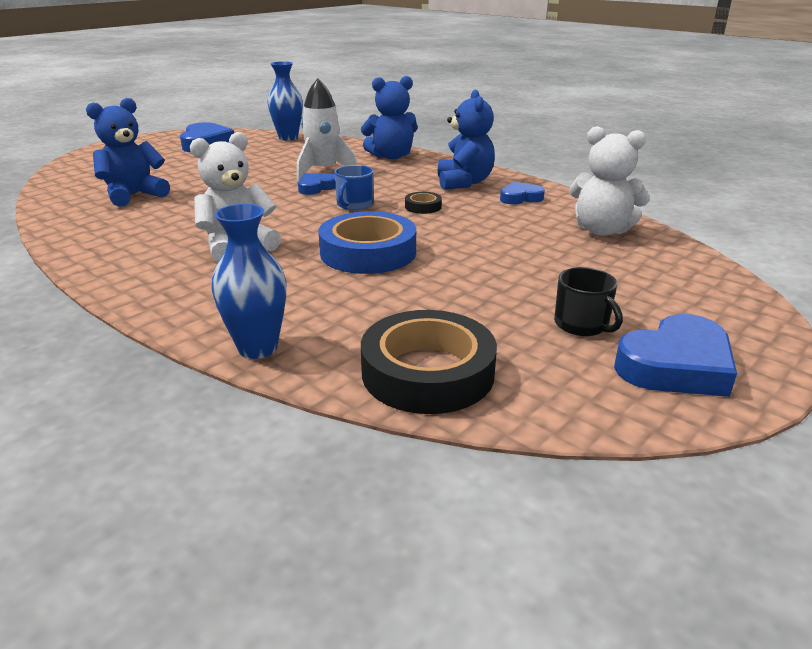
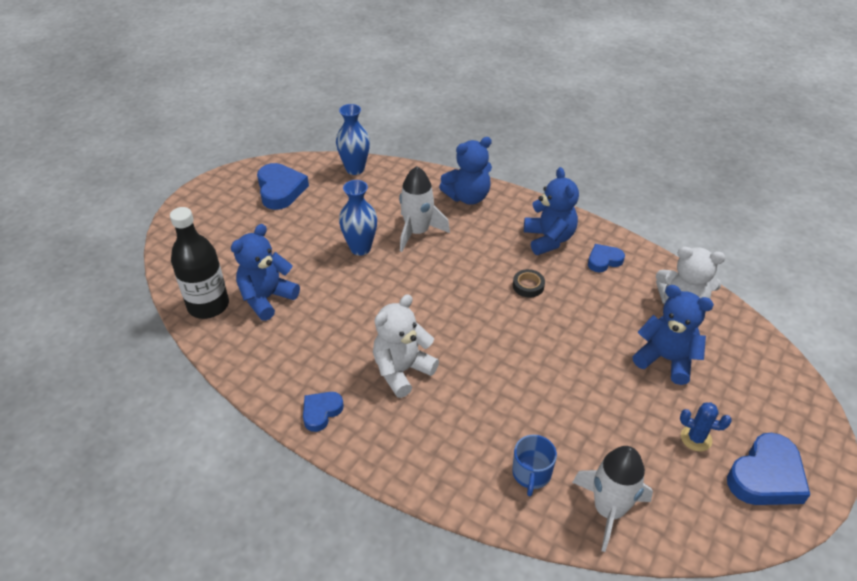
camera: 10 degrees left, 15 degrees up
(70, 195) = (208, 305): none -> black bottle
(258, 348) = (482, 502): blue vase -> blue vase (360, 248)
(316, 187) = (424, 263): blue heart -> blue heart (321, 412)
(354, 204) = (469, 289): blue mug -> blue mug (531, 474)
(368, 252) = (510, 364): blue tape -> none
(427, 372) = (608, 510): black tape -> white rocket
(566, 263) = (666, 359): none -> blue teddy bear
(582, 324) = (696, 438): black mug -> blue cactus

